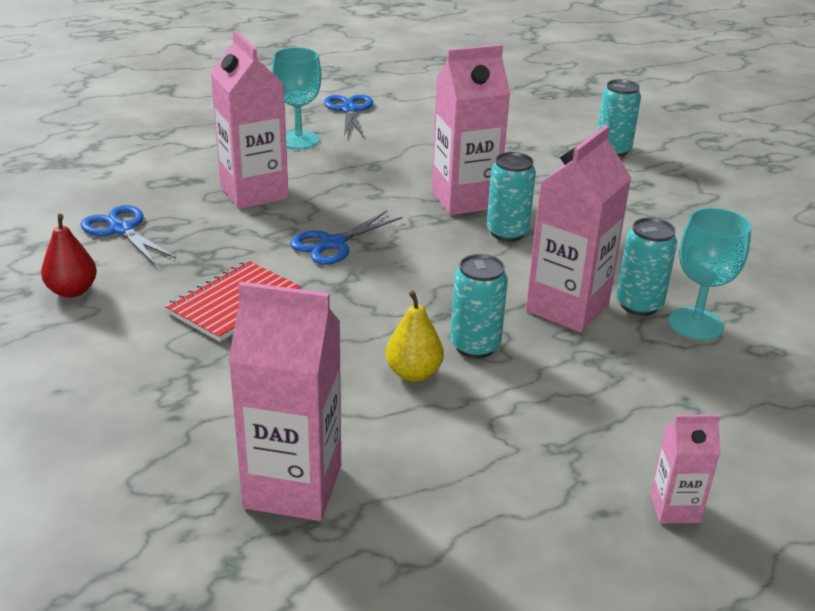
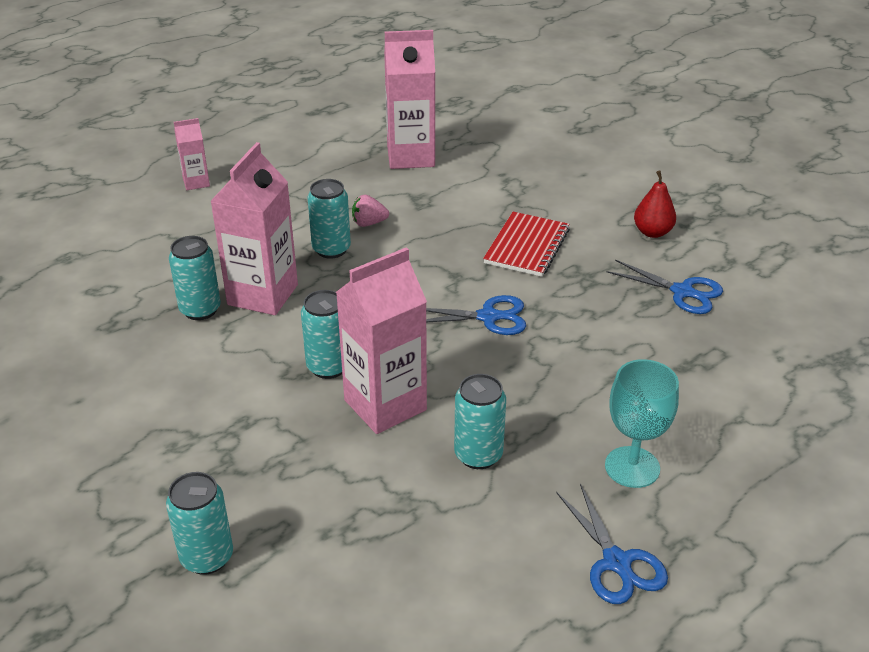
camera: 165 degrees right, 5 degrees up
(254, 193) = (609, 363): pink carton -> none
(333, 244) = (488, 317): blue scissors -> blue scissors turned 60 degrees clockwise
(405, 162) = (478, 455): none -> turquoise can
(413, 373) = (369, 223): yellow pear -> pink strawberry
(695, 324) = (154, 301): turquoise goblet -> none

